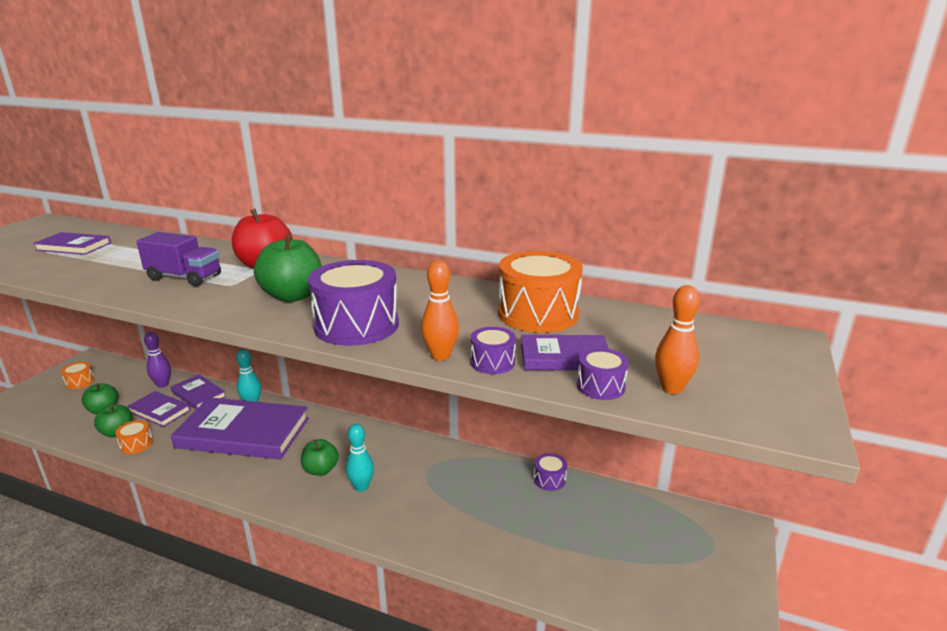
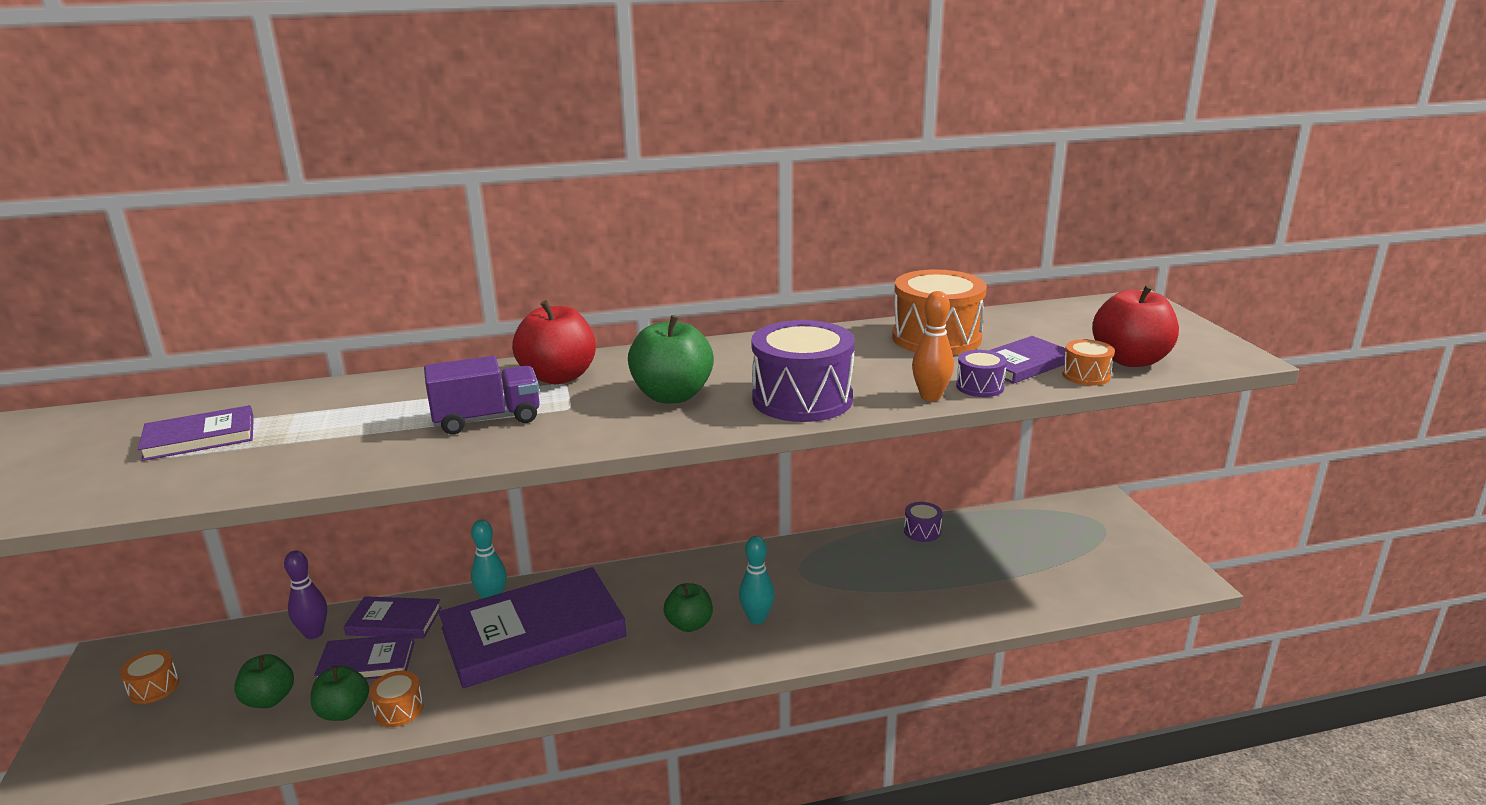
camera: 35 degrees left, 0 degrees up
(600, 386) = (1086, 375): purple drum -> orange drum
(671, 388) = (1130, 360): orange bowling pin -> red apple

